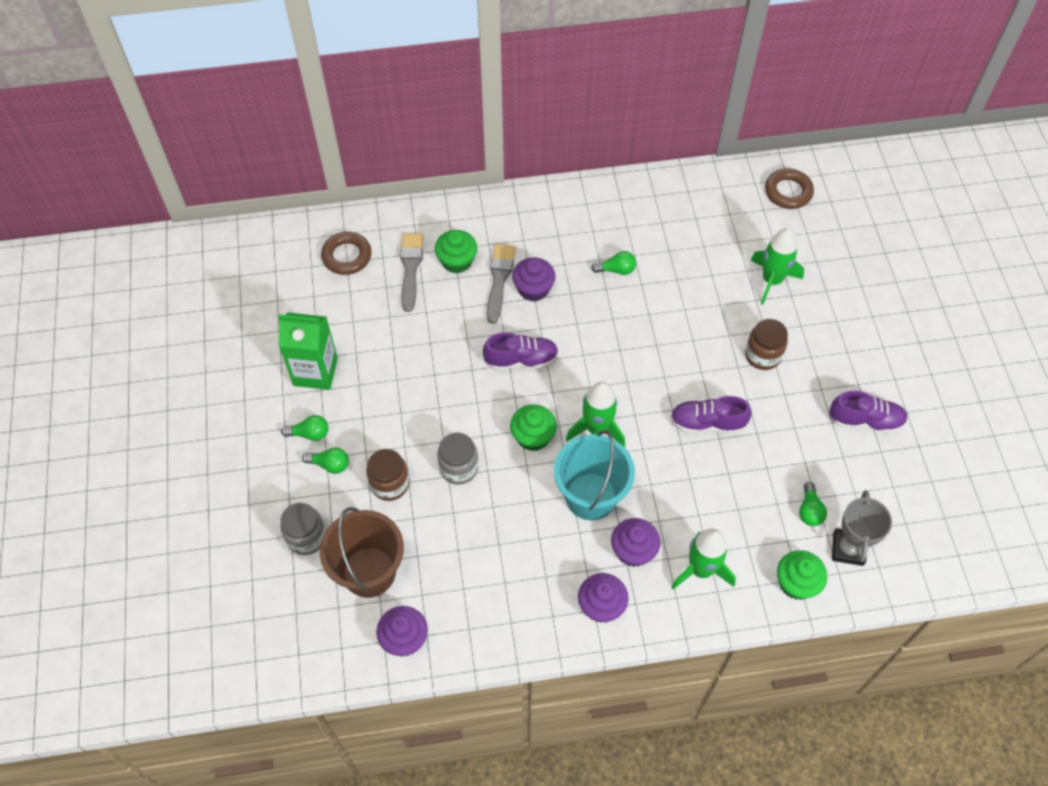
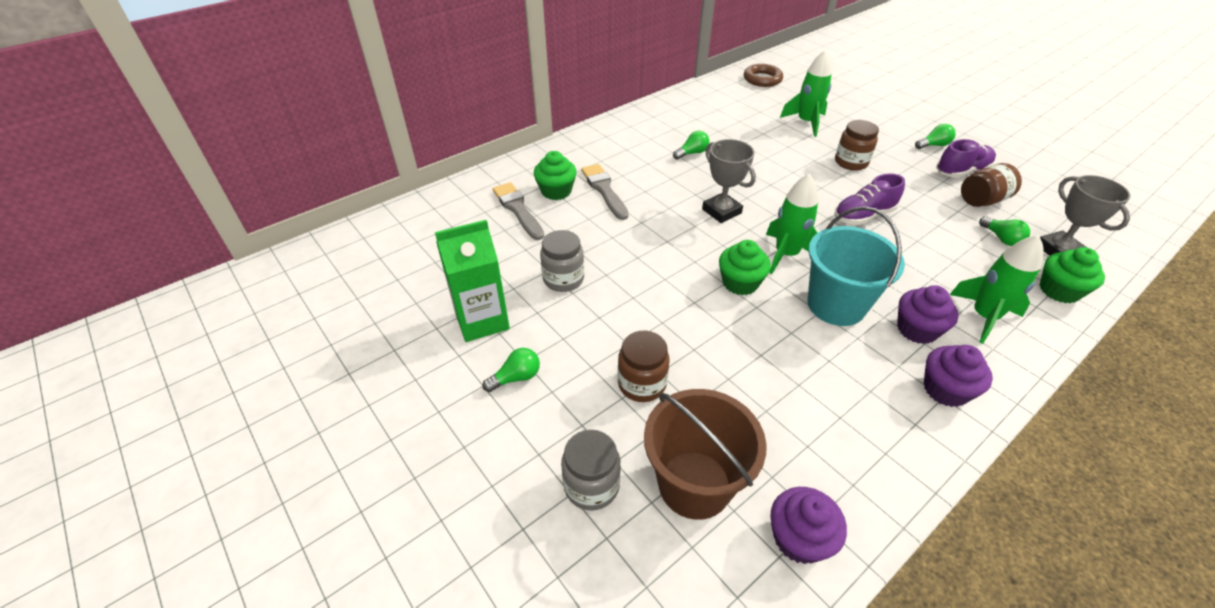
camera: 30 degrees left, 15 degrees down
(330, 464) = (561, 396): green light bulb -> green light bulb (933, 145)
(347, 256) = (448, 222): brown ring -> none
(459, 468) = (698, 337): grey jar -> grey jar (563, 279)
(521, 360) = (674, 233): purple shoe -> none
(533, 289) = (638, 186): purple cupcake -> none
(582, 355) = (721, 211): none -> grey trophy
(843, 463) = (982, 200): none -> brown jar

